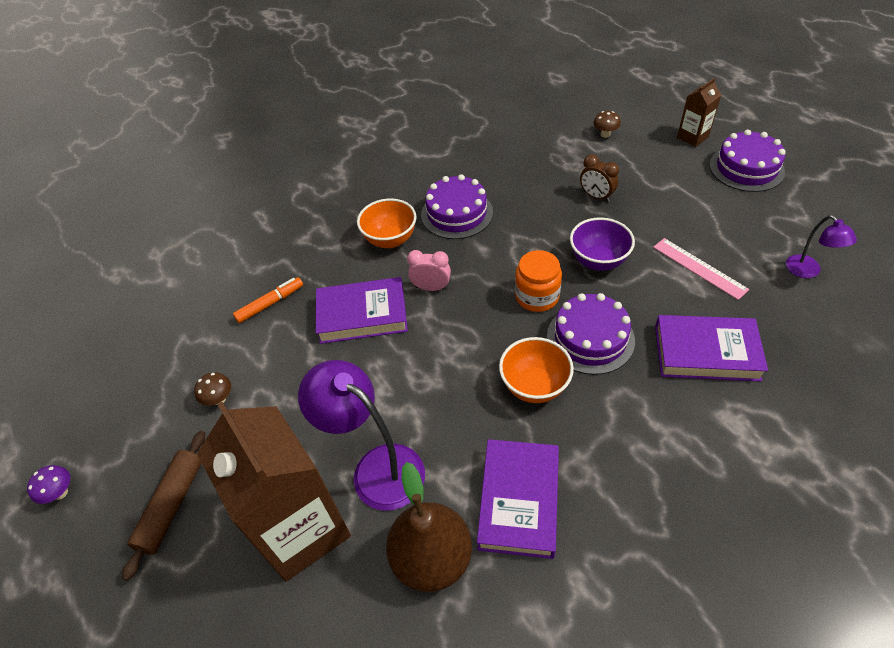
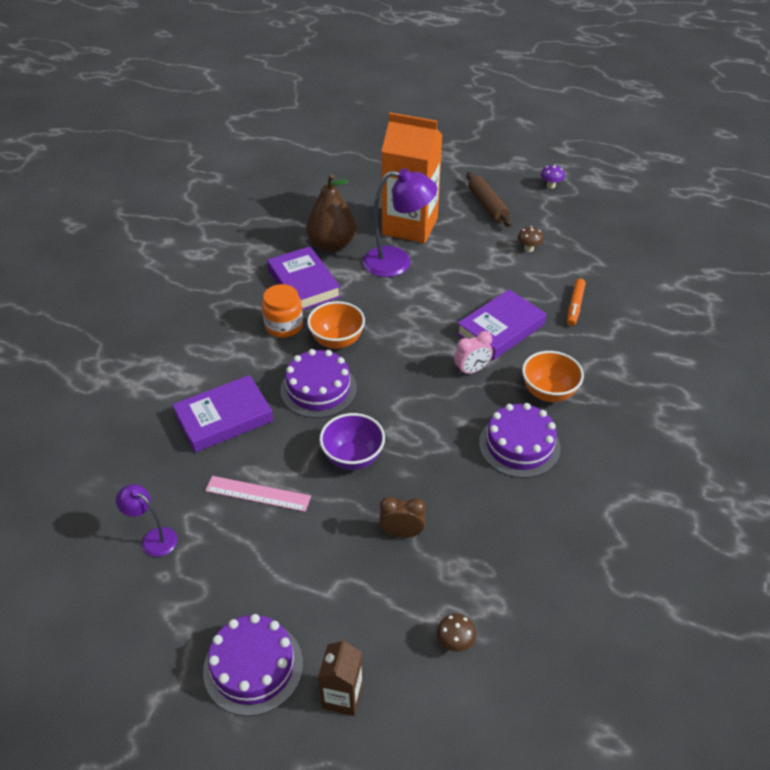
camera: 140 degrees right, 5 degrees down
(302, 529) = (410, 226): brown carton -> orange carton
(537, 296) = (382, 402): orange jar -> orange jar (284, 326)

